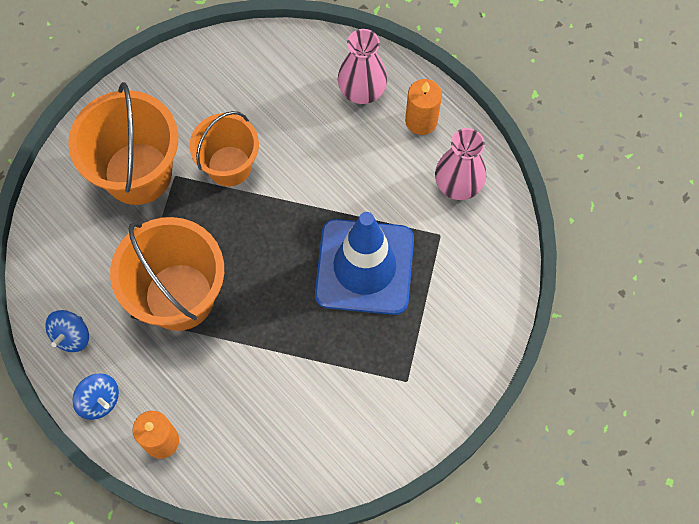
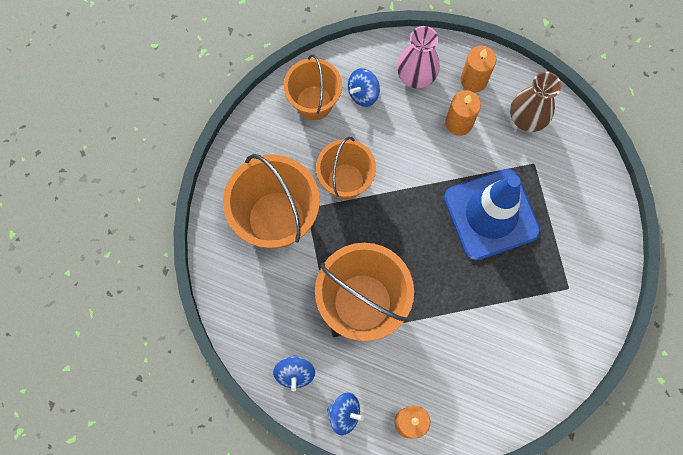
camera: 25 degrees left, 5 degrees up
(240, 73) = (314, 103): none -> orange bucket
(296, 85) = (363, 93): none -> blue spinning top
(381, 158) = (459, 123): none -> orange candle
(458, 184) = (527, 118): pink vase -> brown vase

